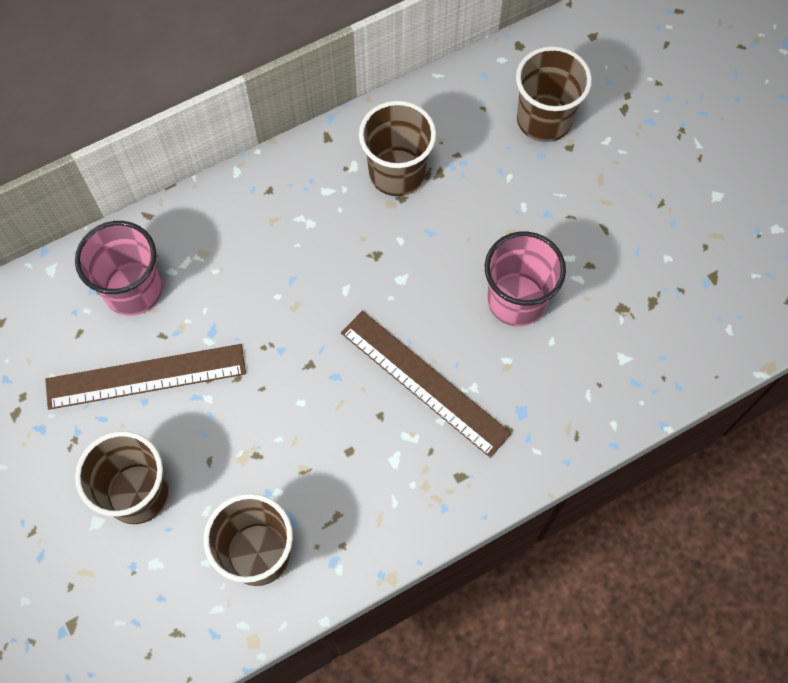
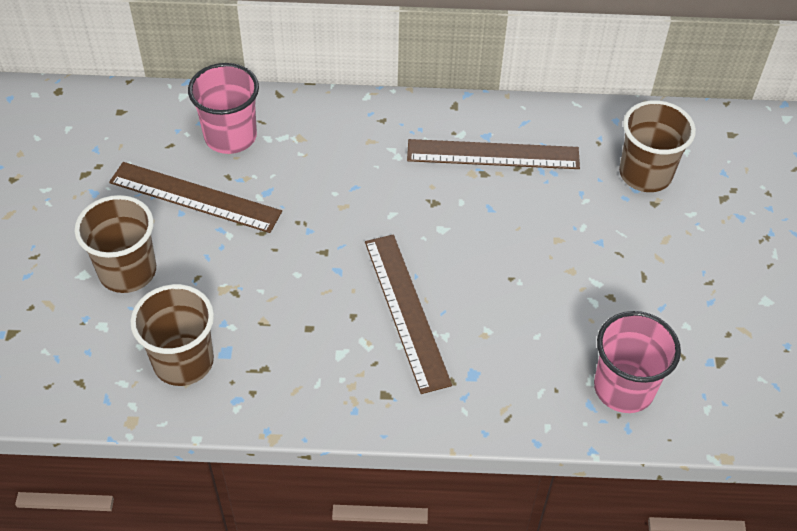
camera: 30 degrees right, 15 degrees down
(397, 173) = (493, 154): brown cup -> brown ruler
(516, 300) = (528, 291): pink cup -> pink cup (624, 388)

